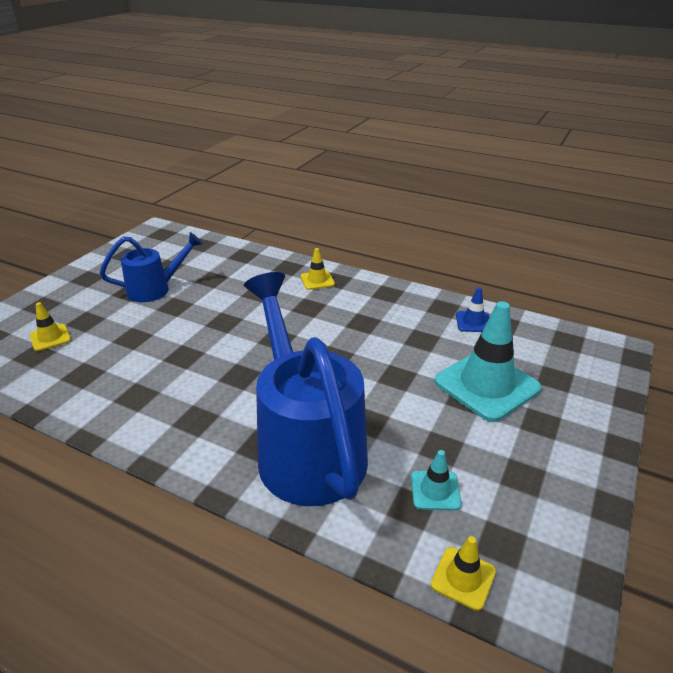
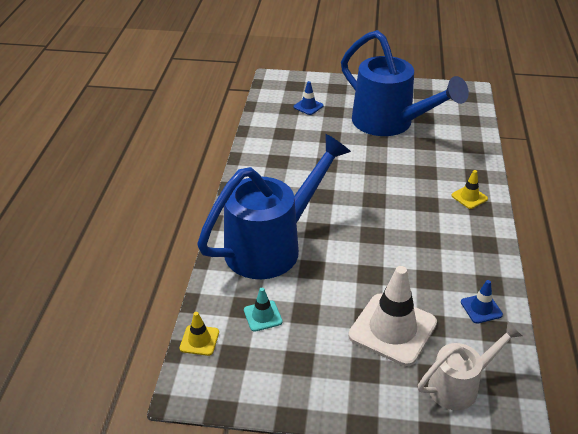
camera: 70 degrees right, 5 degrees up
(50, 338) = (308, 106): yellow traffic cone -> blue traffic cone
(155, 289) = (390, 123): blue watering can -> blue watering can, size x1.85
(486, 385) = (392, 329): turquoise traffic cone -> white traffic cone
(569, 365) = (460, 385): none -> white watering can

